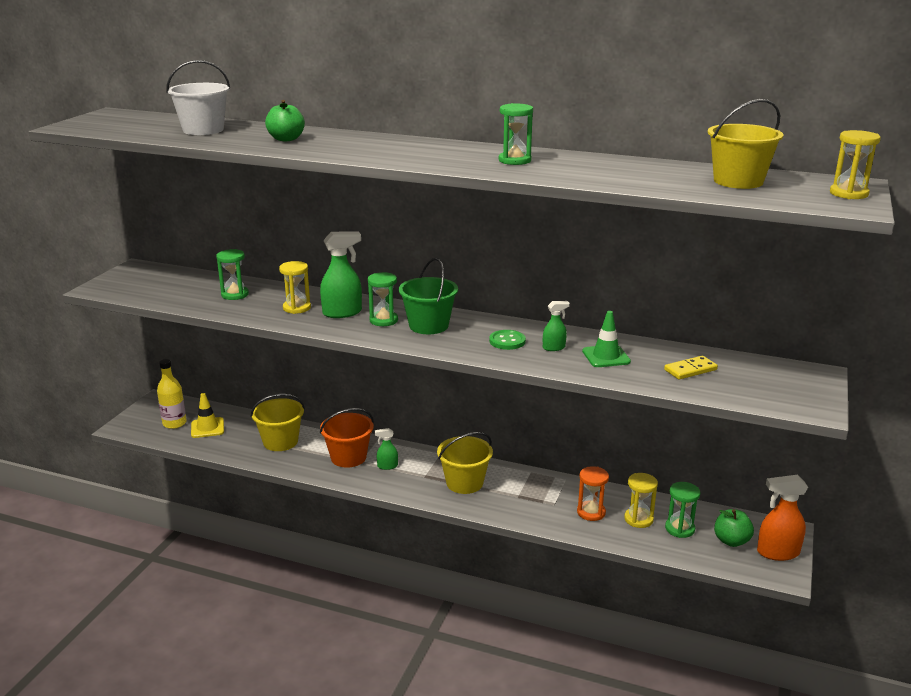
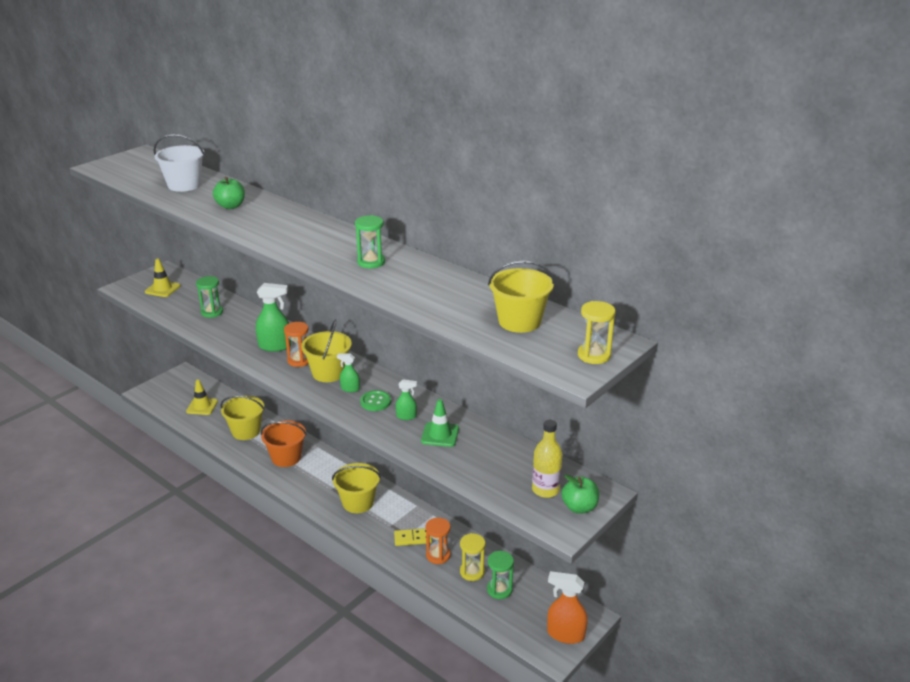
camera: 20 degrees right, 5 degrees up
(151, 283) = (162, 289): none -> yellow traffic cone
(174, 423) = (181, 397): yellow bottle -> yellow bottle (545, 490)
(297, 308) = (246, 334): yellow hourglass -> none
(383, 320) = (299, 360): green hourglass -> orange hourglass
(387, 466) = (309, 472): green spray bottle -> green spray bottle (350, 389)
(428, 325) = (328, 373): green bucket -> yellow bucket
(690, 370) = (496, 464): yellow domino -> yellow domino (413, 538)
(731, 541) = (534, 613): green apple -> green apple (579, 507)

